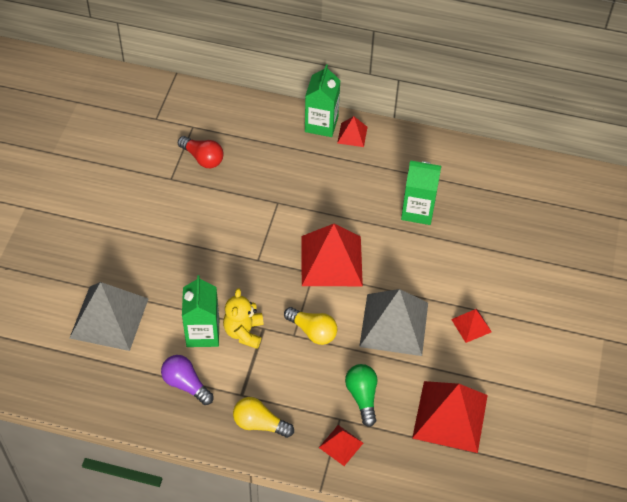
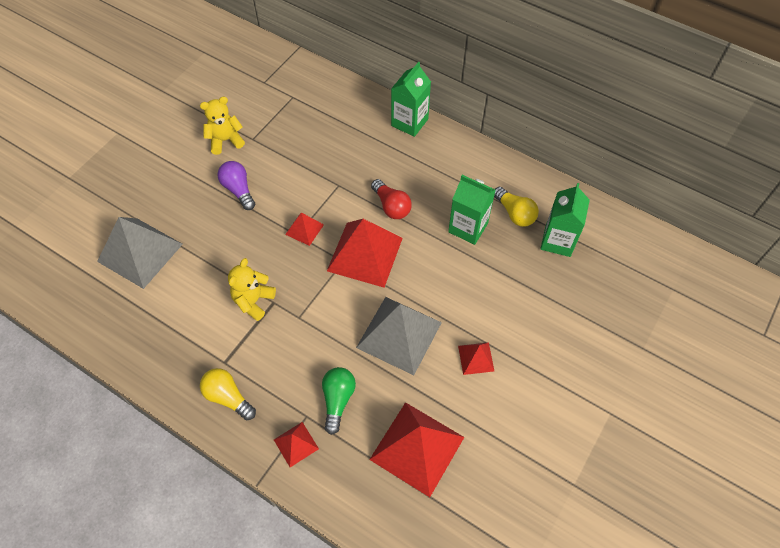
camera: 20 degrees right, 5 degrees up
(144, 187) = (225, 140): none -> yellow teddy bear
(186, 384) = (178, 336): purple light bulb -> purple light bulb (238, 190)
(203, 158) = (289, 127): red light bulb -> red light bulb (391, 206)
(203, 333) = (216, 291): green carton -> green carton (557, 241)
(313, 331) = (318, 319): yellow light bulb -> yellow light bulb (515, 213)
(352, 135) = (434, 139): red pyramid -> red pyramid (304, 229)

